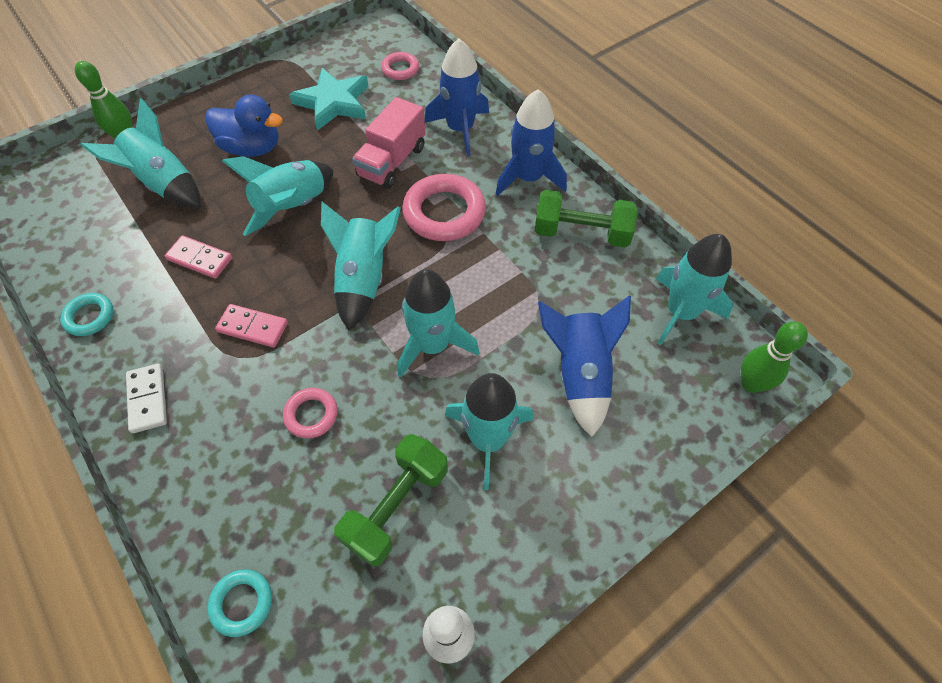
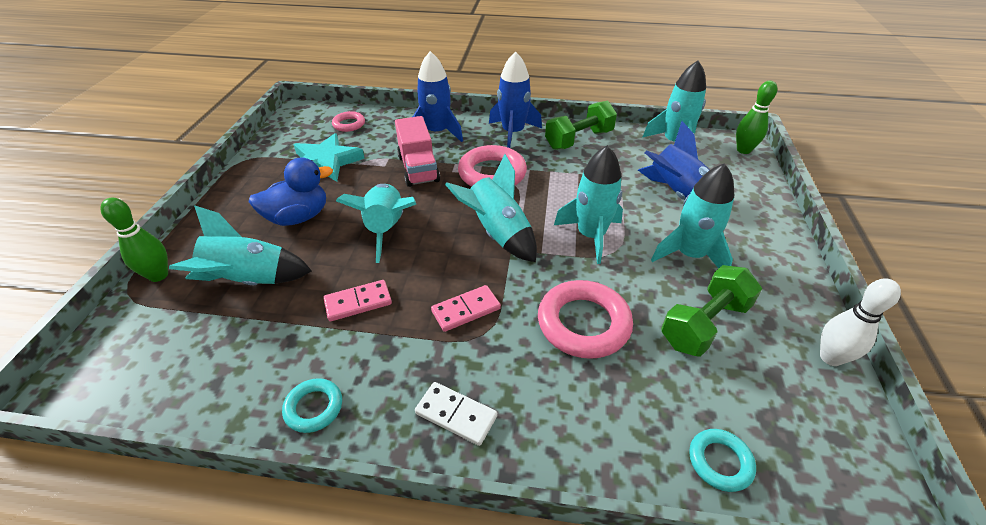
camera: 45 degrees left, 15 degrees down
(311, 415) = (583, 323): pink ring -> pink ring, size x1.85
(396, 506) = (704, 324): green dumbbell -> green dumbbell turned 60 degrees clockwise

